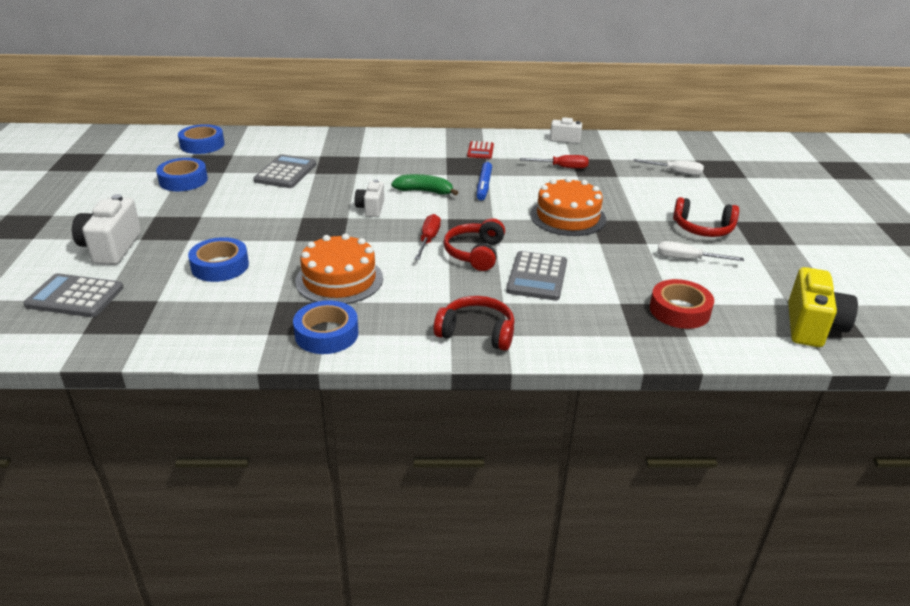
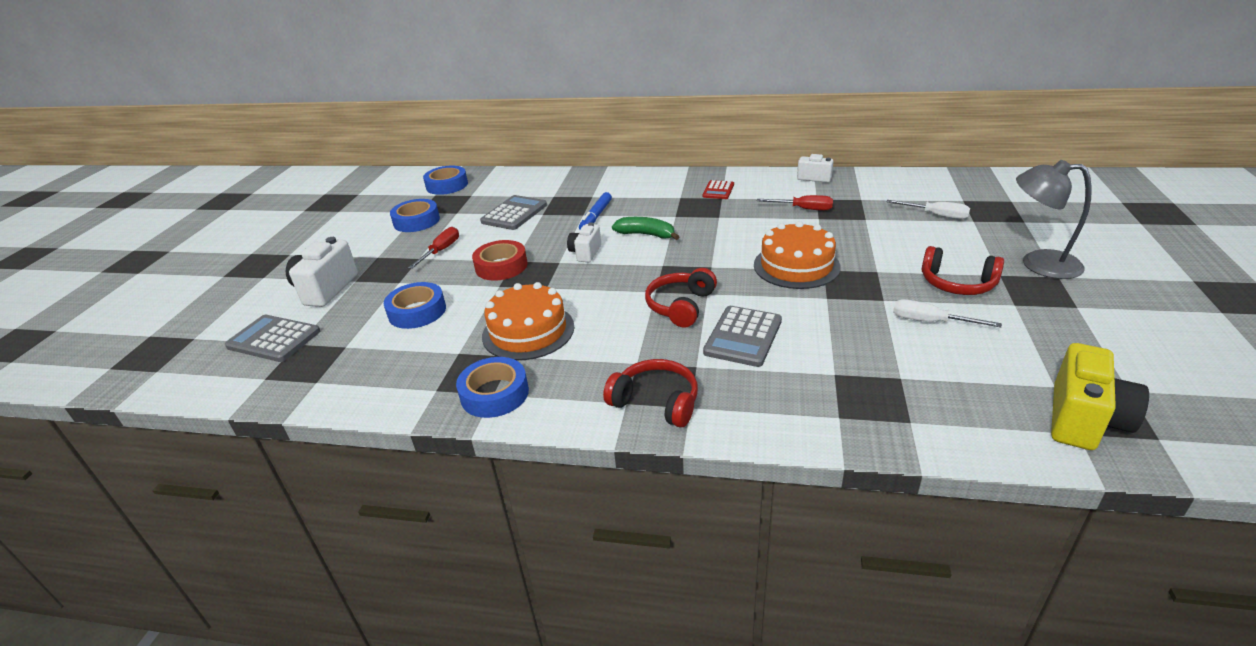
camera: 15 degrees right, 0 degrees up
(428, 240) = (634, 289): red screwdriver -> red screwdriver (441, 251)
(484, 186) = (711, 229): blue marker -> blue marker (596, 216)
(679, 310) = (907, 387): red tape -> red tape (501, 266)
(762, 211) = (1038, 263): none -> grey lamp

